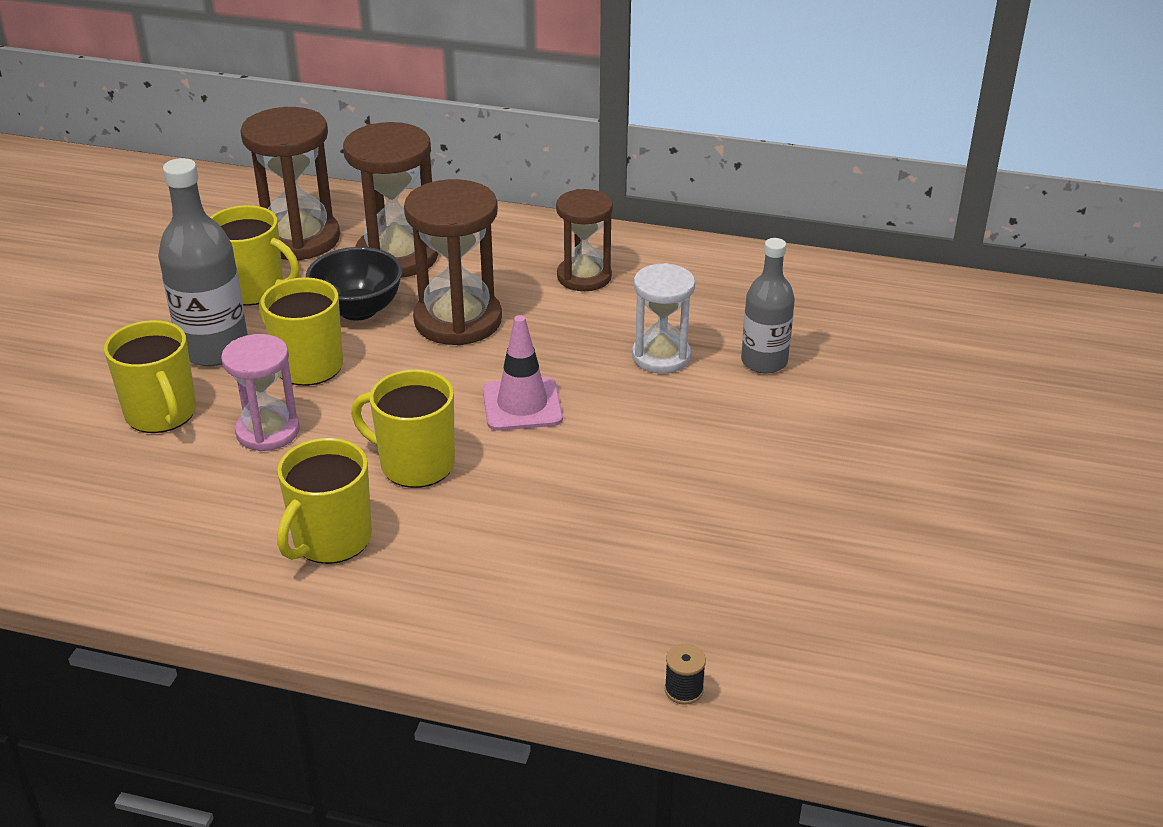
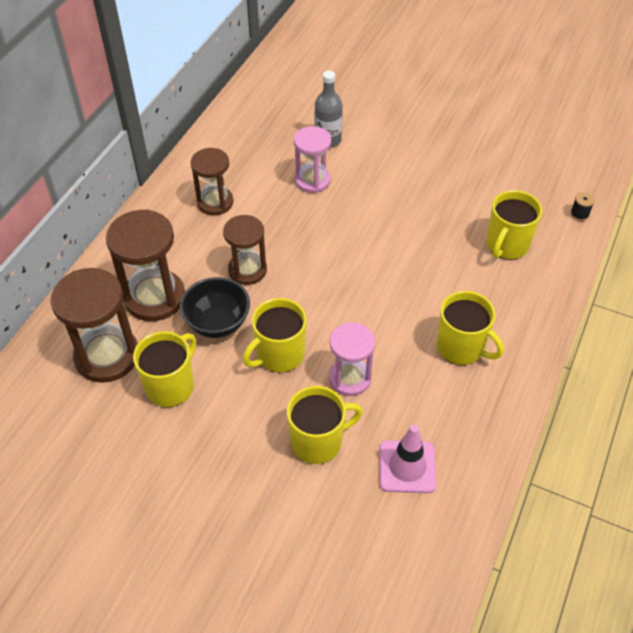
camera: 80 degrees left, 15 degrees up
(214, 349) = (244, 411): grey bottle -> none
(415, 464) = (396, 303): yellow mug -> yellow mug (506, 245)
(458, 320) = (247, 270): brown hourglass -> brown hourglass, size x0.65
(522, 405) = (347, 248): pink traffic cone -> pink traffic cone (407, 467)
(661, 356) = (312, 180): white hourglass -> pink hourglass

